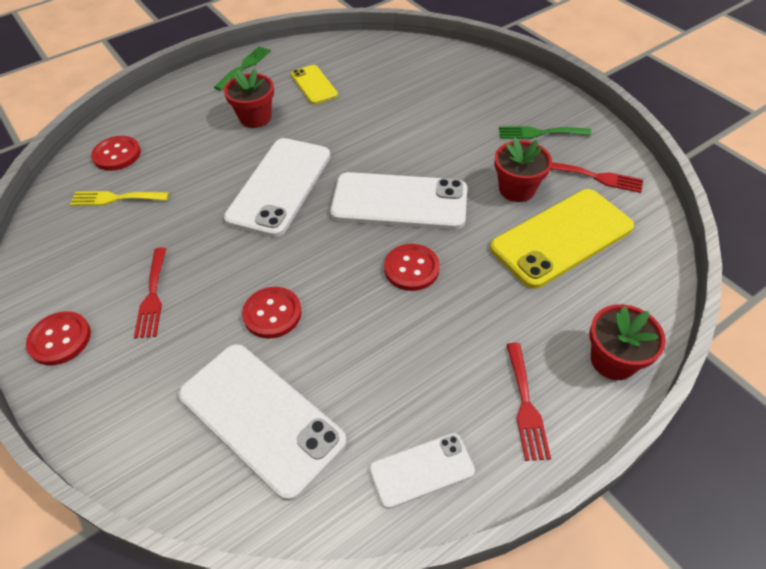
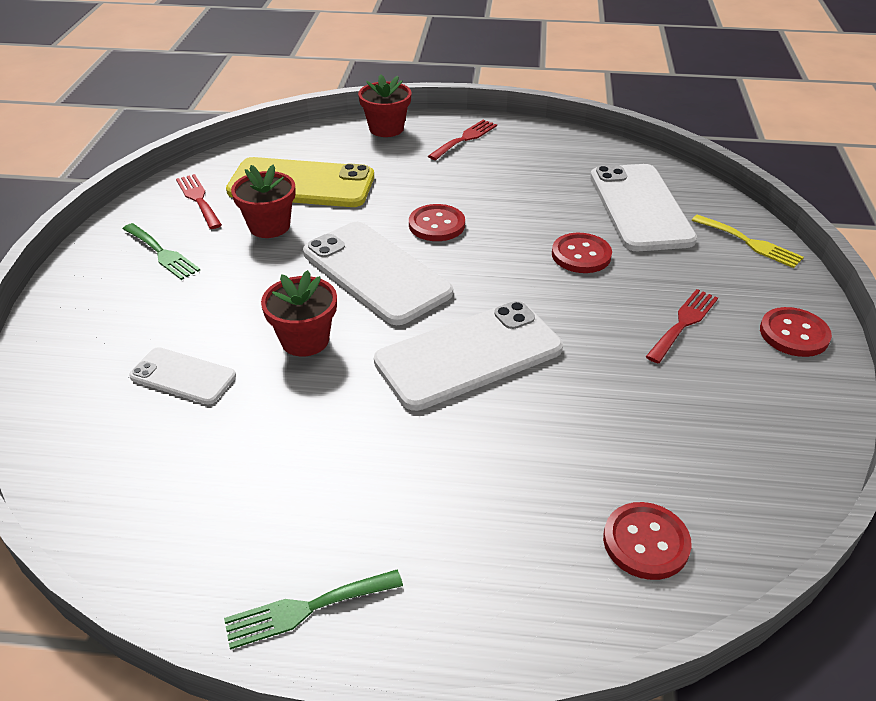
camera: 140 degrees left, 10 degrees down
(115, 198) = (679, 462): yellow fork -> yellow fork (750, 243)
(255, 118) = (400, 474): red flower pot -> red flower pot (305, 340)
(314, 85) = (262, 478): yellow phone -> none
(421, 470) = (558, 147): white phone -> white phone (183, 376)

